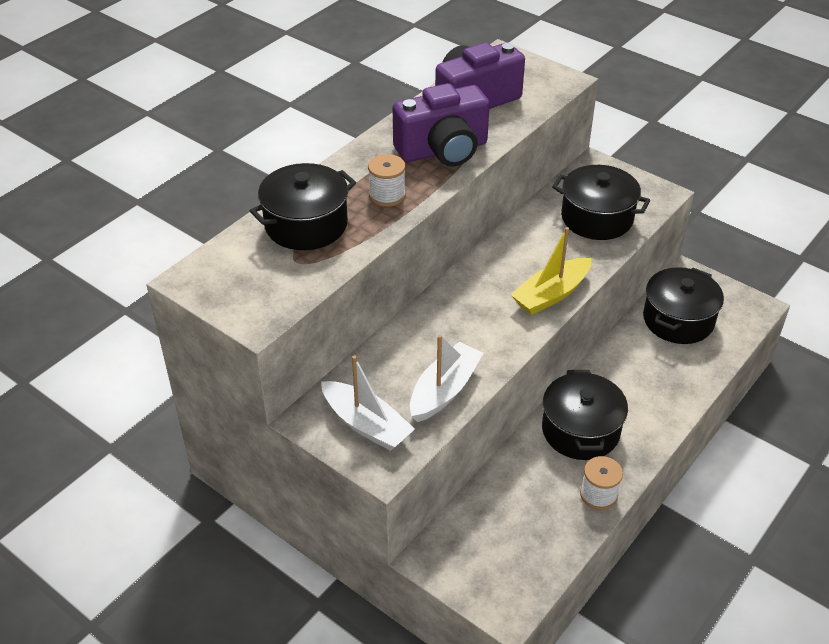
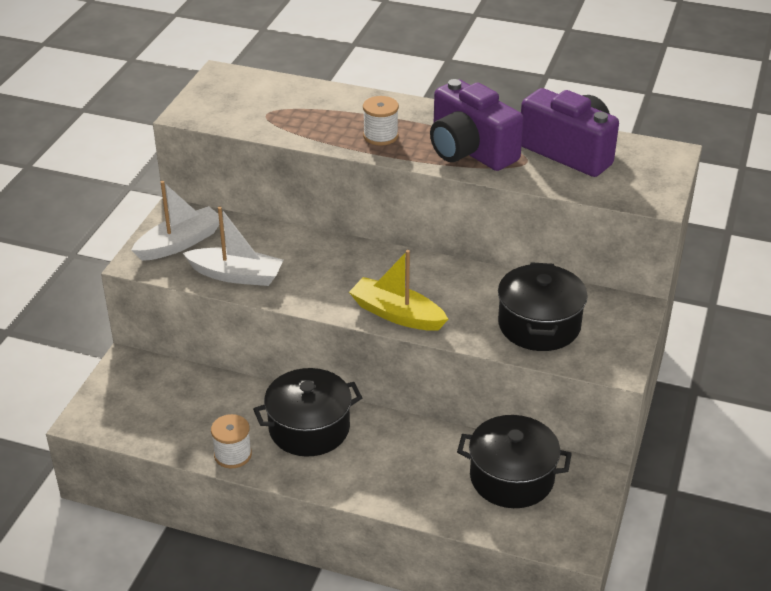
camera: 70 degrees right, 5 degrees down
(306, 225) = (315, 107): black pot -> none
(366, 424) = (180, 243): white boat -> white boat turned 150 degrees counterclockwise

